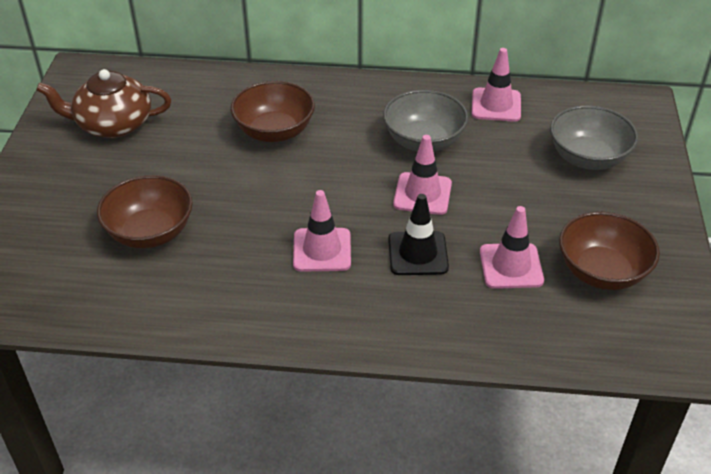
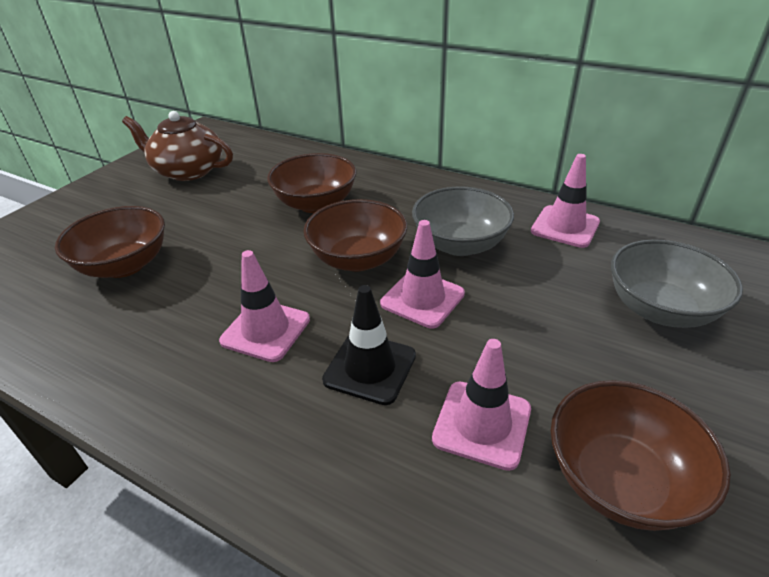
camera: 25 degrees right, 5 degrees down
(350, 174) = (358, 259): none -> brown bowl

